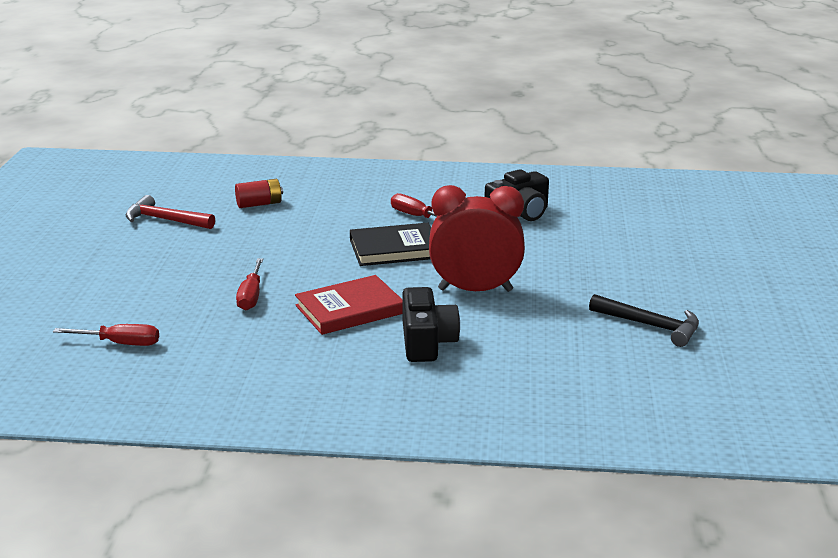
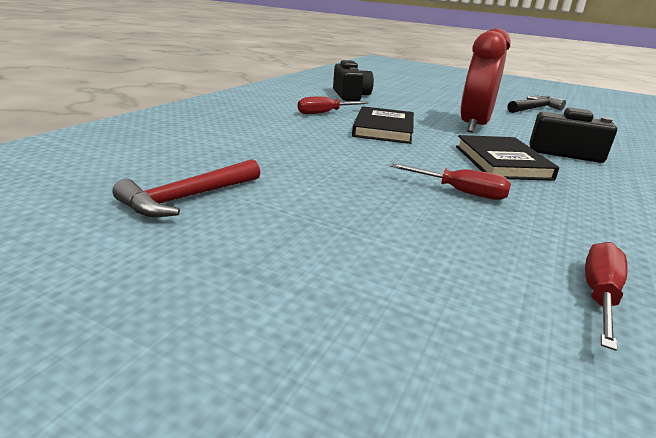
camera: 70 degrees left, 0 degrees up
(259, 204) = (216, 148): red battery -> none
(349, 309) = (501, 162): red book -> black book

